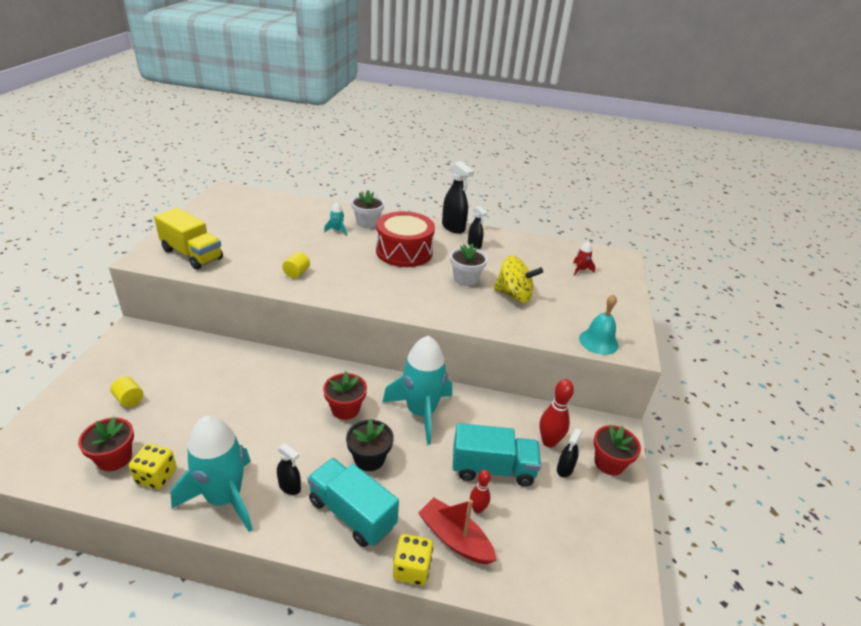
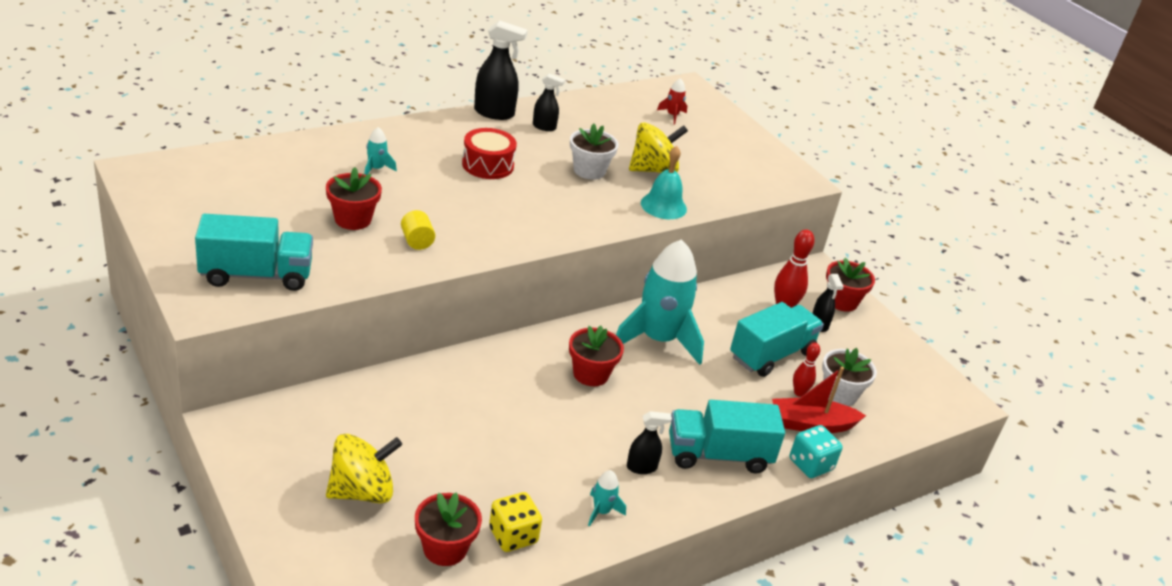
camera: 45 degrees left, 0 degrees up
(129, 399) = (362, 491): yellow cylinder -> yellow spinning top
(192, 254) = (256, 275): yellow truck -> turquoise truck
(224, 498) = (601, 511): turquoise rocket -> turquoise rocket, size x0.40
(282, 249) = (353, 219): none -> red flower pot
(367, 223) = (395, 144): white flower pot -> white flower pot (839, 394)
(369, 458) = (671, 404): black flower pot -> none
(404, 251) = (488, 165): red drum -> red drum, size x0.65
(411, 569) = (810, 464): yellow dice -> turquoise dice
(598, 341) = (772, 185): turquoise bell -> turquoise bell (663, 206)

